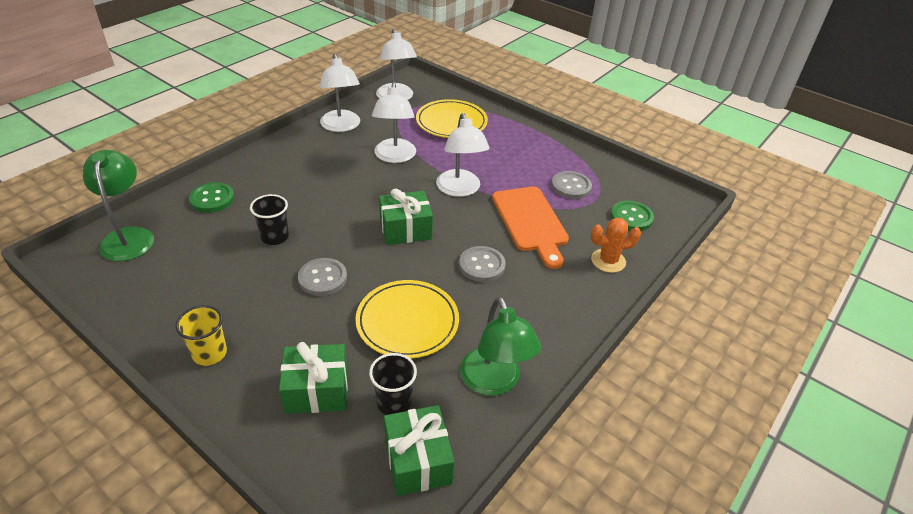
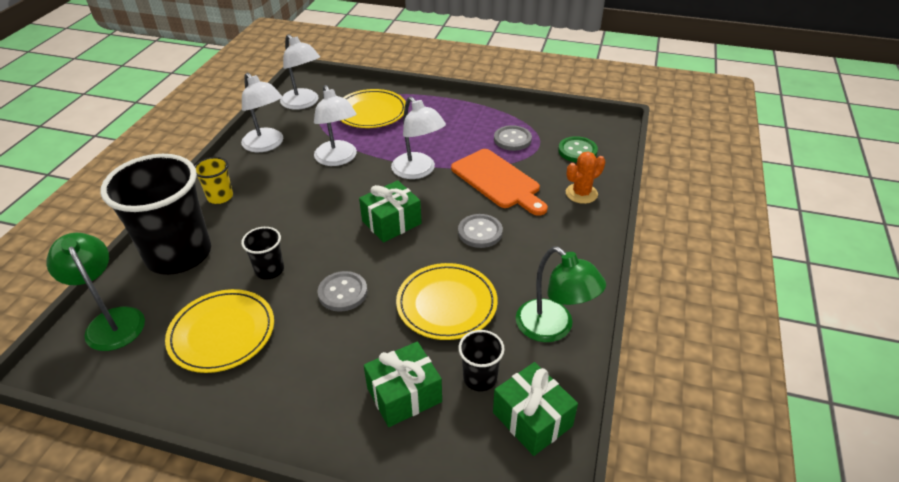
camera: 20 degrees left, 0 degrees up
(203, 278) = (222, 333): none -> yellow plate
(210, 353) = (278, 401): yellow cup -> yellow cup (220, 197)
(212, 199) = (179, 254): green button -> black cup

